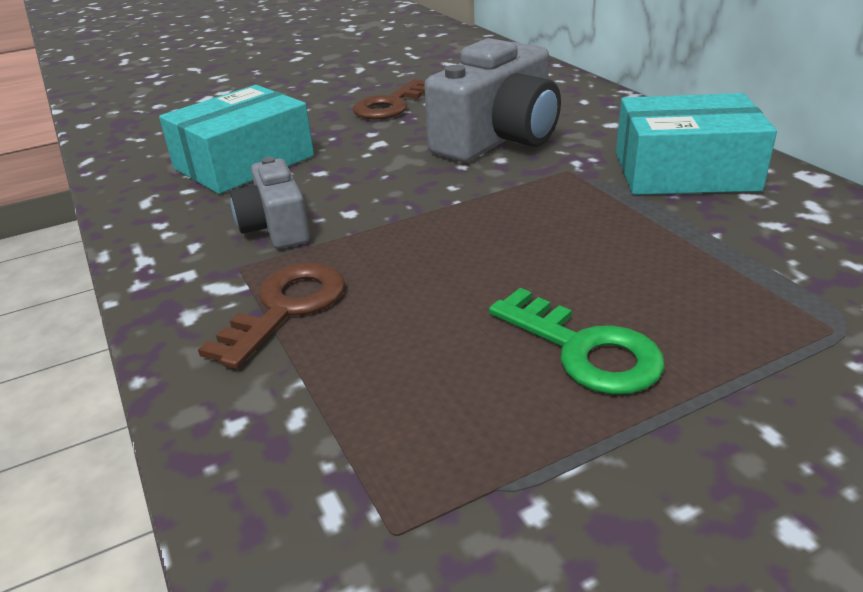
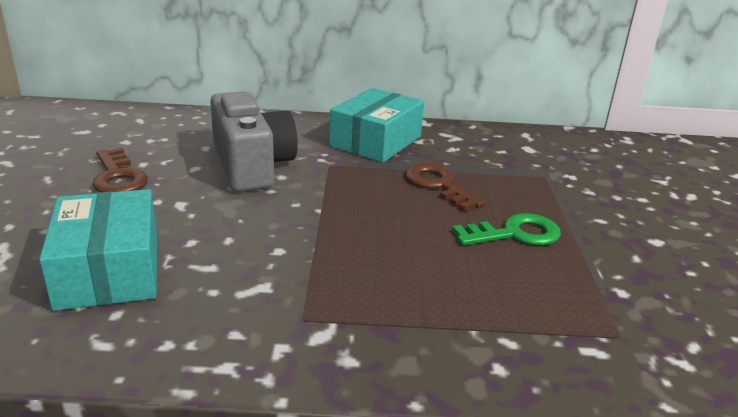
camera: 65 degrees left, 5 degrees down
(276, 227) = (258, 286): grey camera -> none
(286, 308) = (383, 313): brown key -> brown key (438, 185)

